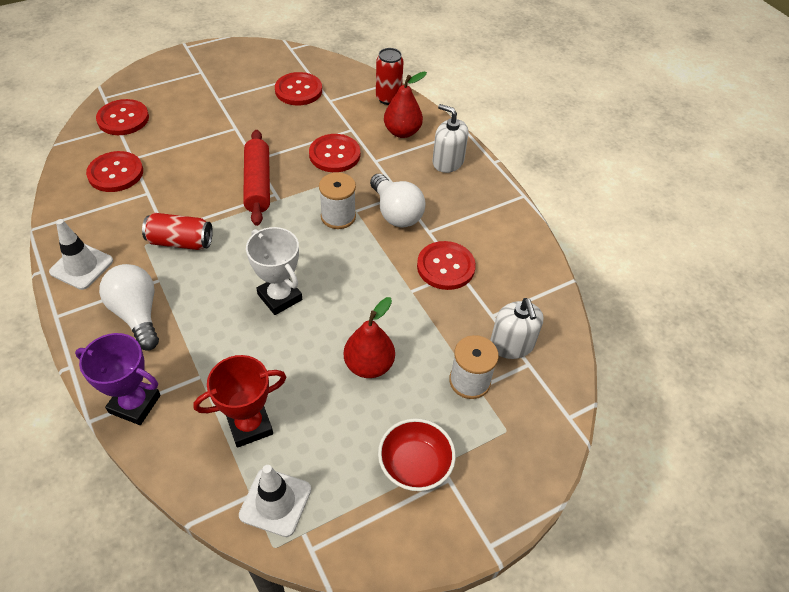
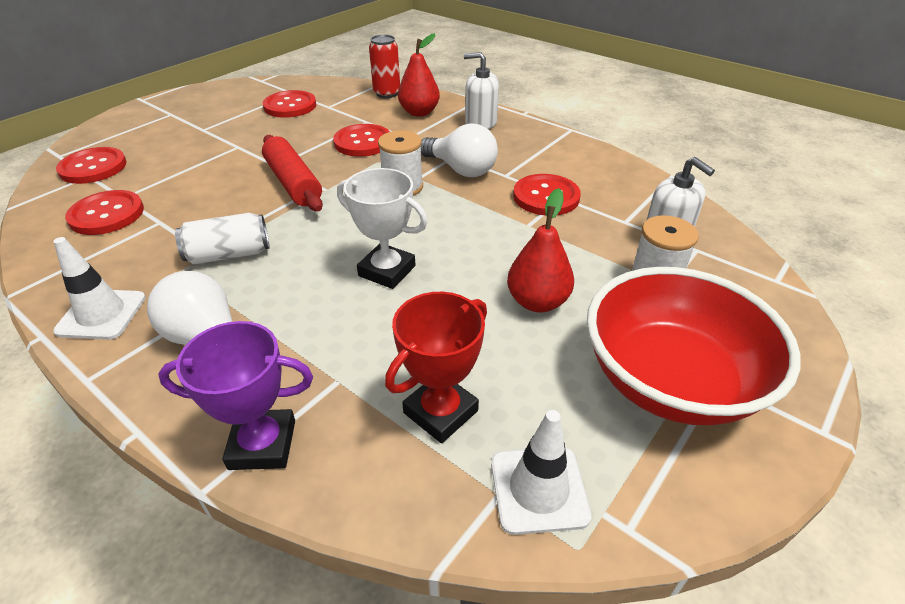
camera: 20 degrees left, 10 degrees down
(180, 242) = (229, 254): red can -> white can
(415, 465) = (670, 381): red bowl -> red bowl, size x1.85

